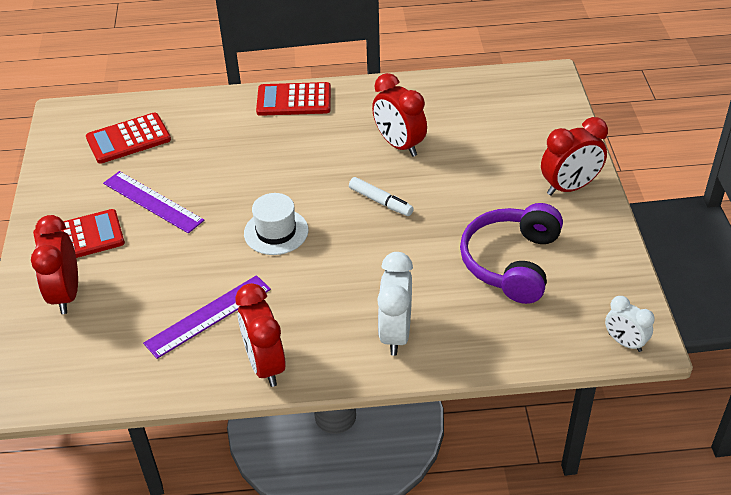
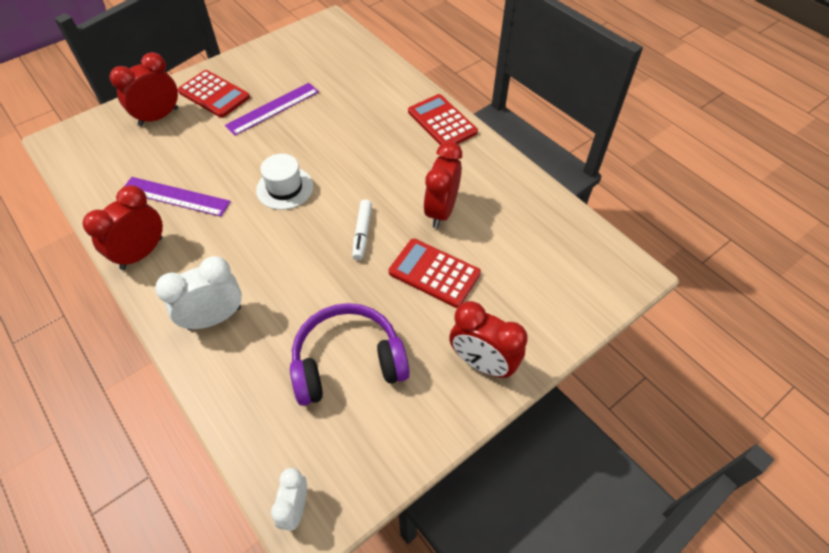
camera: 55 degrees right, 10 degrees up
(128, 139) = (328, 63): red calculator -> red calculator (434, 273)
(153, 201) = (273, 108): purple ruler -> purple ruler turned 45 degrees clockwise

